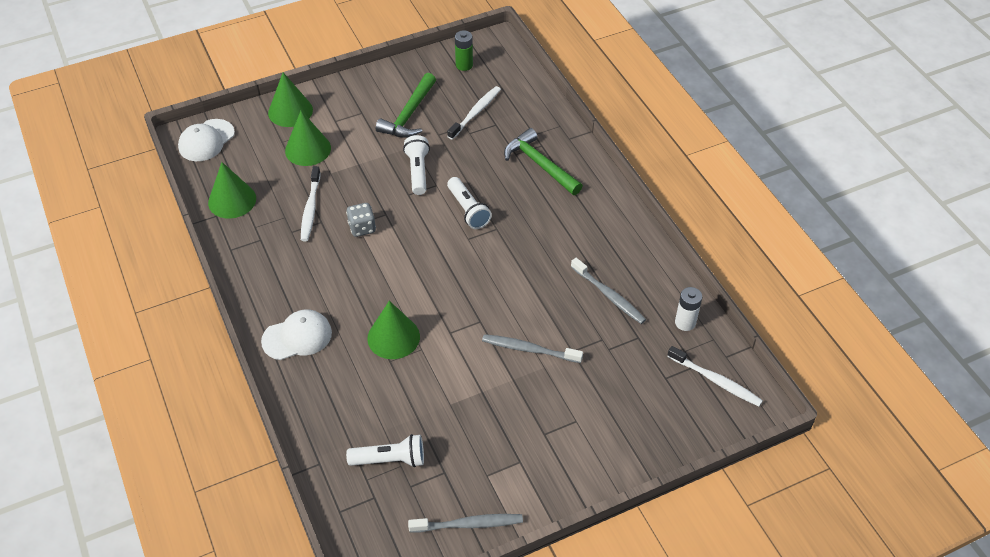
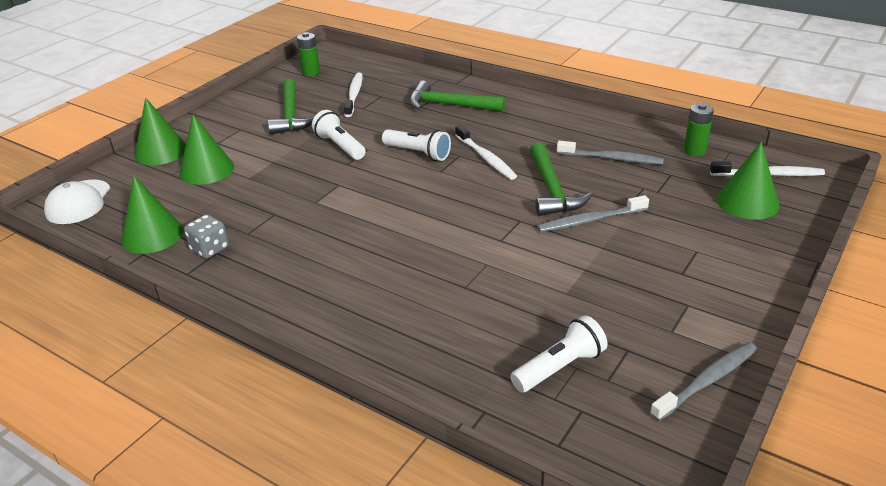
camera: 30 degrees left, 15 degrees down
(297, 337) = (340, 311): white cap -> none
(310, 208) = (252, 209): white toothbrush -> white toothbrush (486, 158)
(362, 228) = (324, 202): grey dice -> grey dice (210, 249)
(393, 337) = (447, 267): green cone -> green cone (747, 202)
(531, 303) = (552, 189): none -> green hammer
(685, 322) = (694, 150): white battery -> green battery

